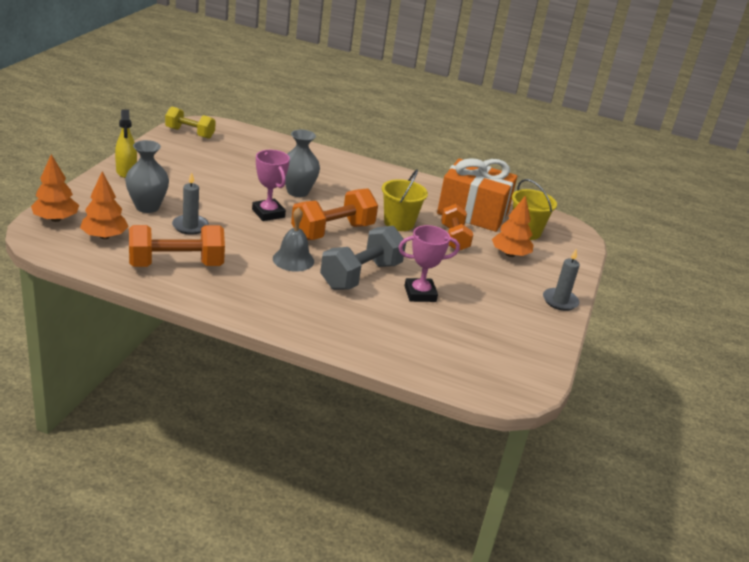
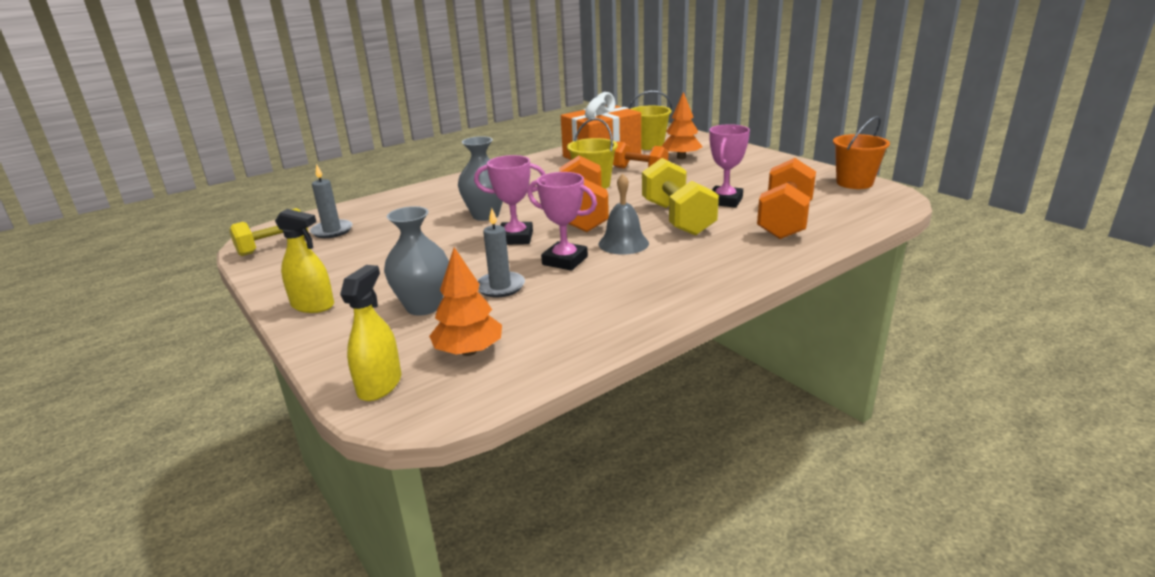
camera: 50 degrees left, 5 degrees down
(56, 219) = (380, 385): orange tree -> yellow spray bottle
(176, 265) = (583, 311): orange dumbbell -> orange dumbbell (785, 221)
(246, 241) = (565, 261): none -> pink trophy
(361, 275) = (677, 218): grey dumbbell -> yellow dumbbell
(535, 363) = (854, 183): none -> orange bucket
(560, 301) = (764, 157): grey candle -> grey candle (332, 231)

